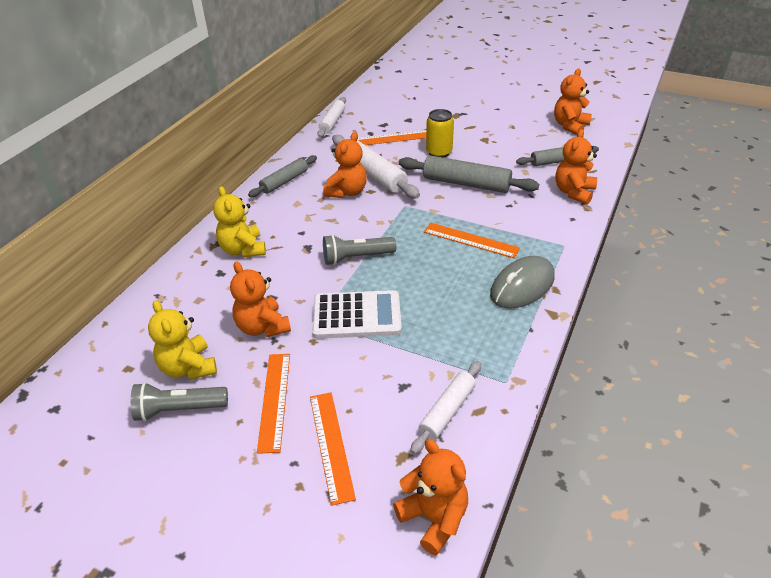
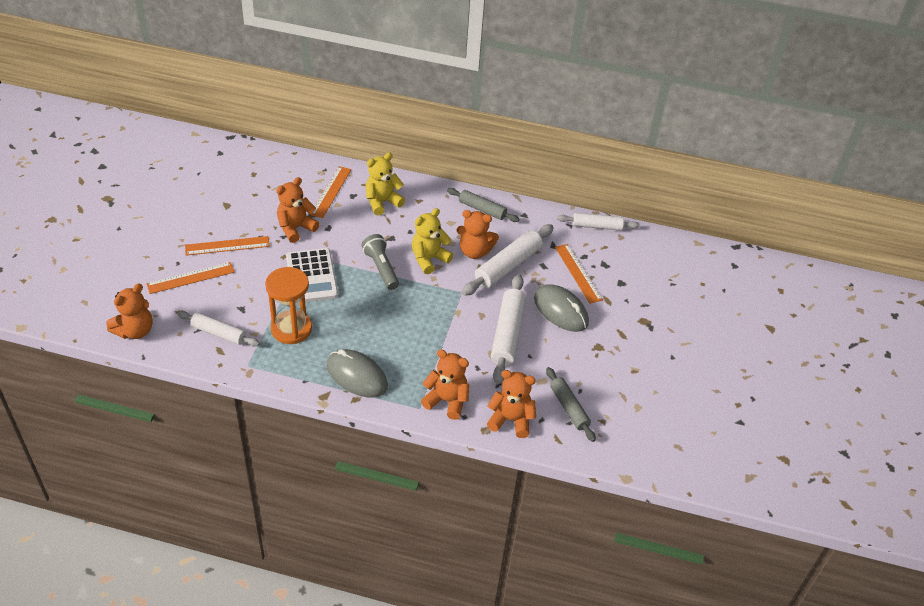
camera: 75 degrees right, 5 degrees up
(179, 410) = (219, 204): grey flashlight -> none
(188, 367) = (255, 200): yellow teddy bear -> yellow teddy bear (429, 259)
(439, 152) = (560, 311): yellow can -> grey mouse
(445, 337) = (291, 329): none -> orange hourglass
(466, 184) = (507, 334): grey rolling pin -> white rolling pin
(471, 240) = (416, 340): orange ruler -> orange ruler (331, 191)
(570, 126) = (652, 424): orange teddy bear -> orange teddy bear (447, 401)

